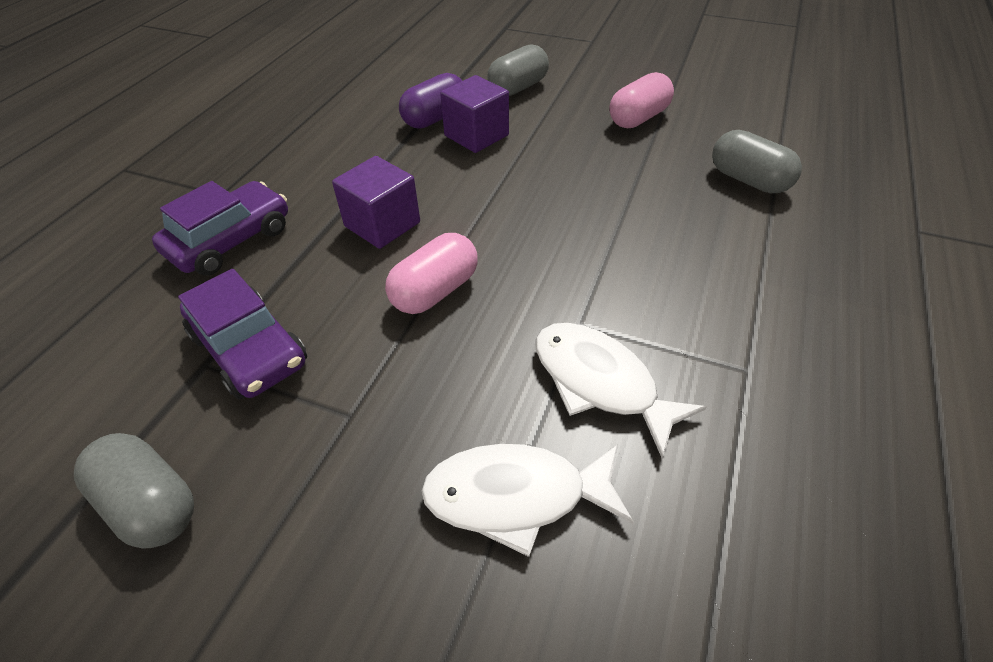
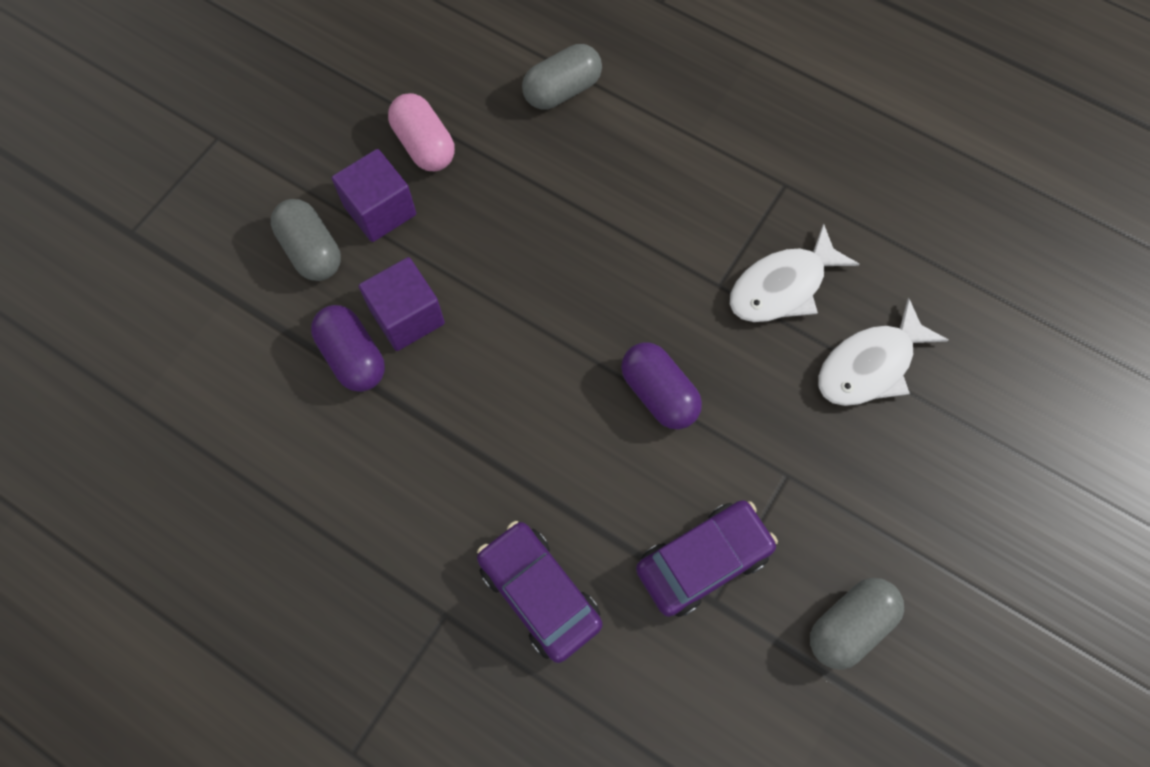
camera: 80 degrees left, 20 degrees up
(382, 224) = (549, 434): purple cube -> purple cube (380, 210)
(435, 291) = (659, 394): pink capsule -> purple capsule
(516, 495) = (870, 365): white fish -> white fish turned 45 degrees clockwise

